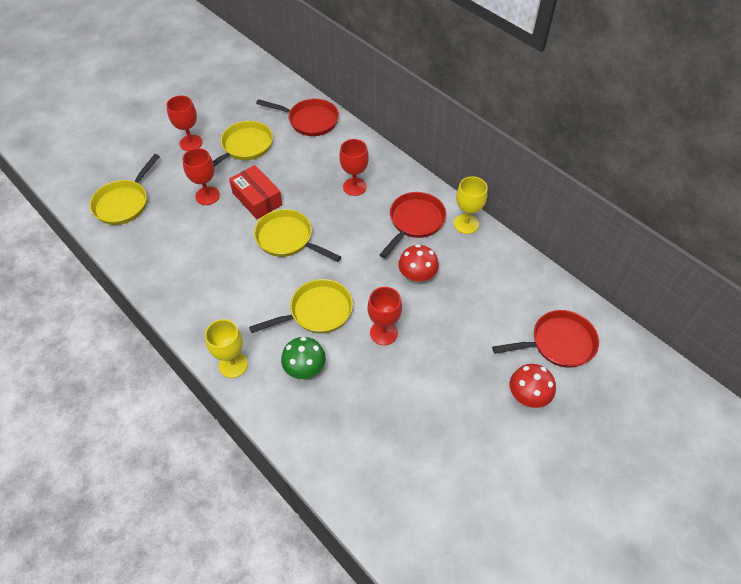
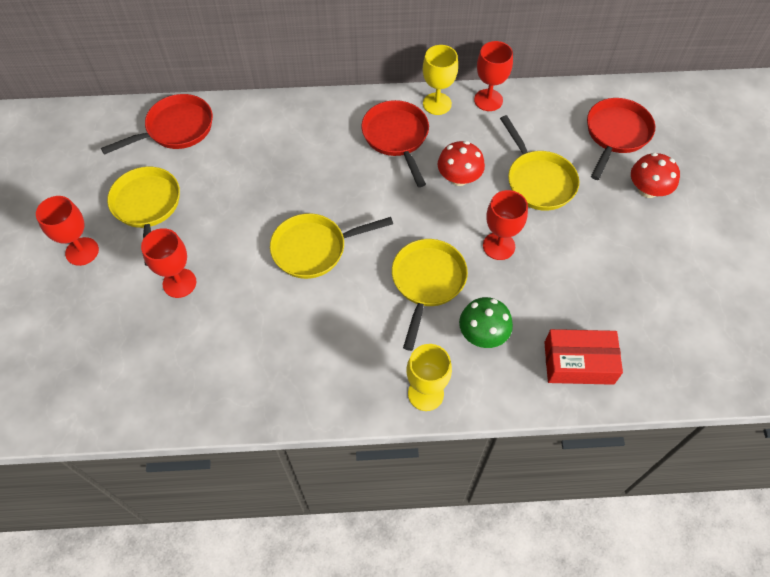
camera: 50 degrees left, 5 degrees up
(124, 203) = (100, 371): yellow pan -> yellow pan (538, 181)
(257, 199) = (233, 241): red box -> red box (578, 363)
(354, 186) = (305, 152): red goblet -> red goblet (488, 100)

